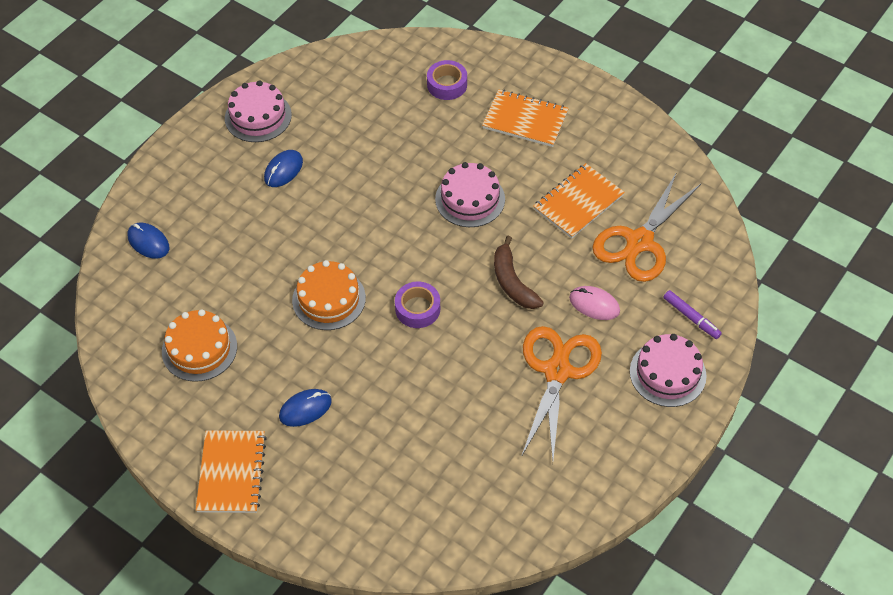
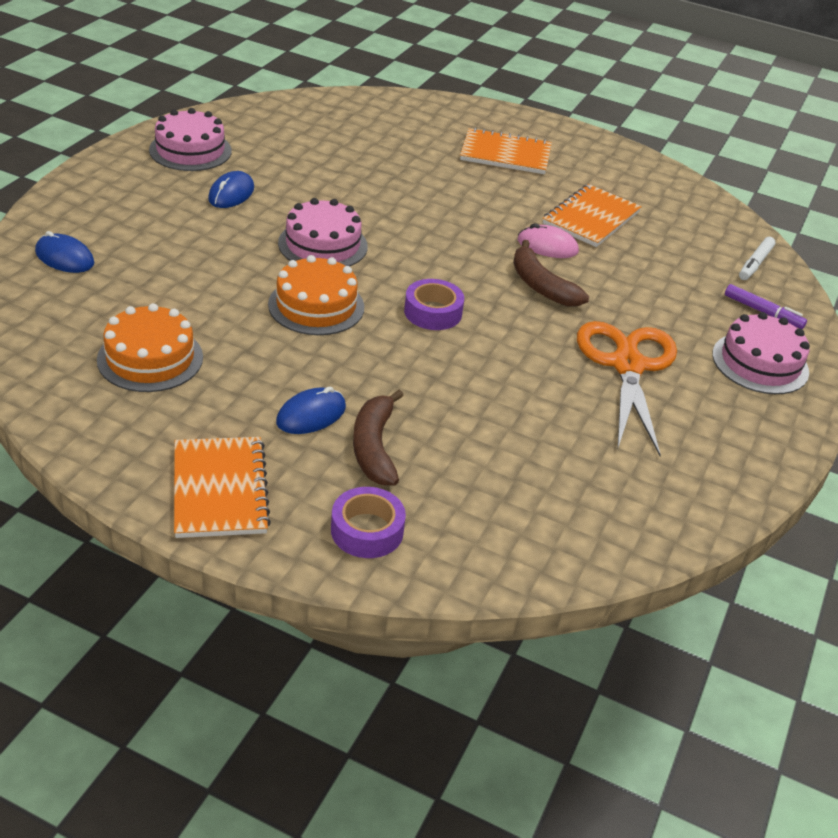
camera: 15 degrees left, 15 degrees down
(344, 442) = (374, 447): none -> brown banana
(447, 85) = (408, 127): purple tape -> purple tape (367, 530)
(470, 199) = (465, 216): pink cake -> pink cake (323, 245)
(594, 304) = (646, 303): pink mouse -> pink mouse (547, 246)
(639, 242) = (674, 249): orange scissors -> none
(706, 260) = (755, 263): none -> white marker

